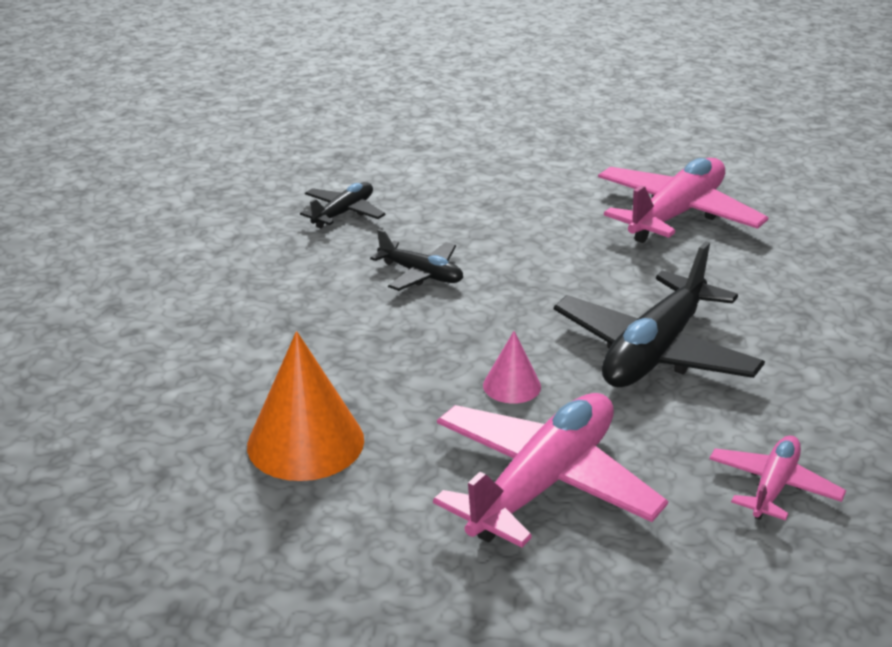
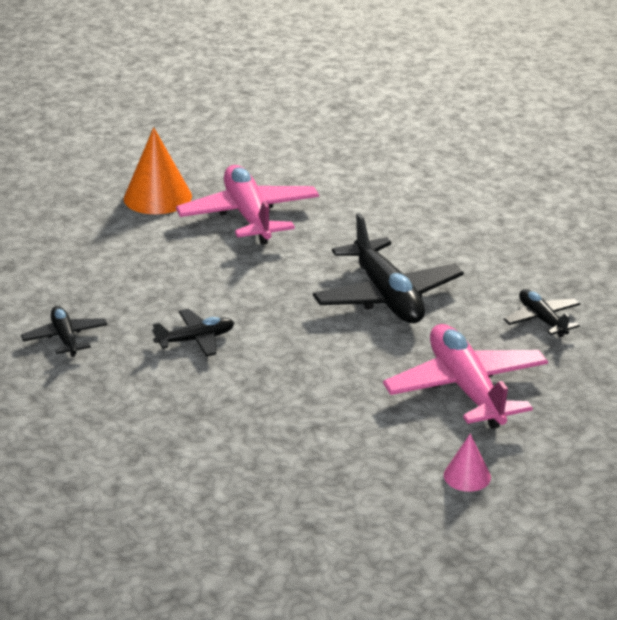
camera: 55 degrees left, 0 degrees up
(305, 442) = (337, 457): orange cone -> orange cone (157, 197)
(512, 386) = (364, 359): pink cone -> pink cone (467, 476)
(773, 486) = (542, 320): pink plane -> black plane

